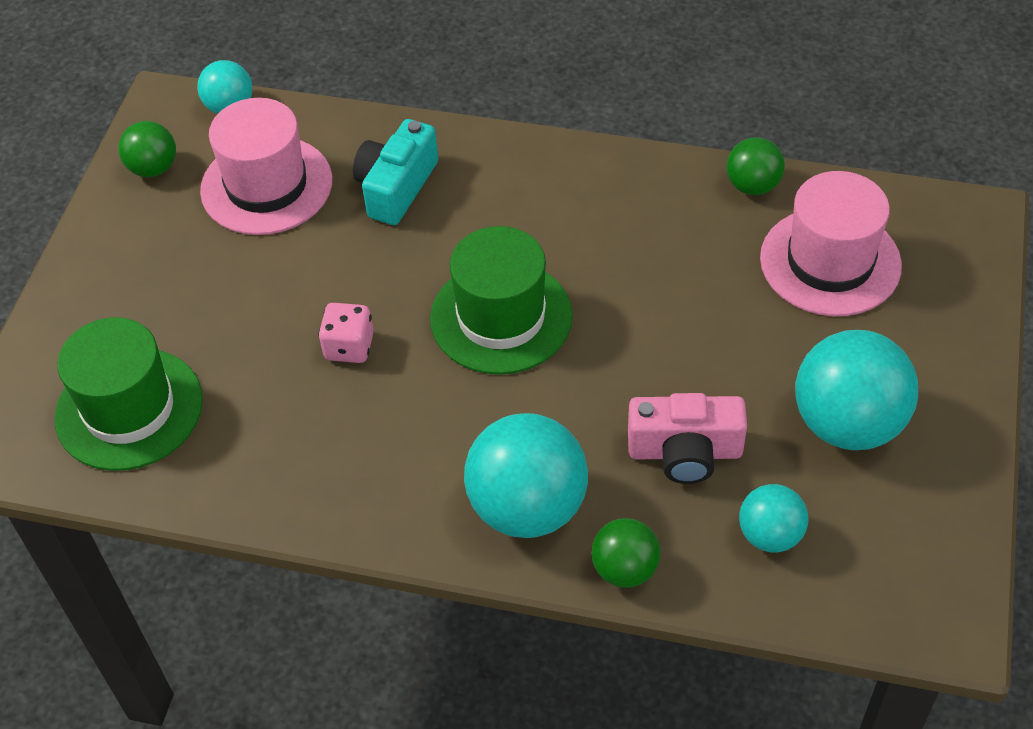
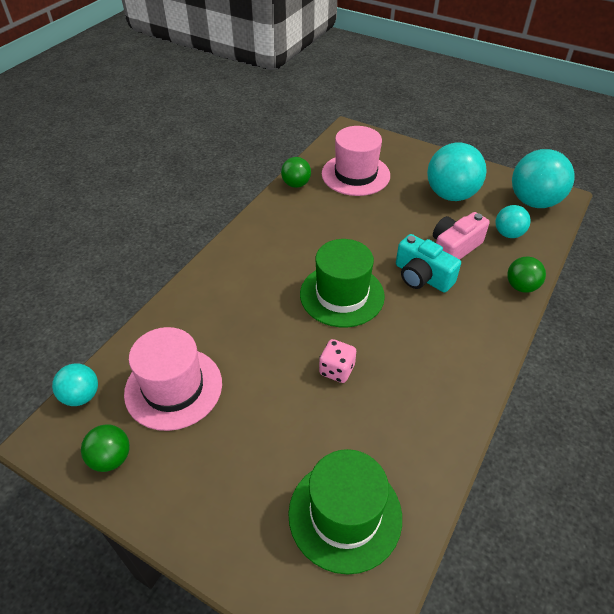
camera: 75 degrees left, 5 degrees down
(396, 187) = (216, 319): turquoise camera -> turquoise camera (422, 277)
(527, 507) = (476, 314): turquoise ball -> turquoise ball (533, 202)
(685, 452) = (454, 248): pink camera -> pink camera turned 150 degrees counterclockwise

